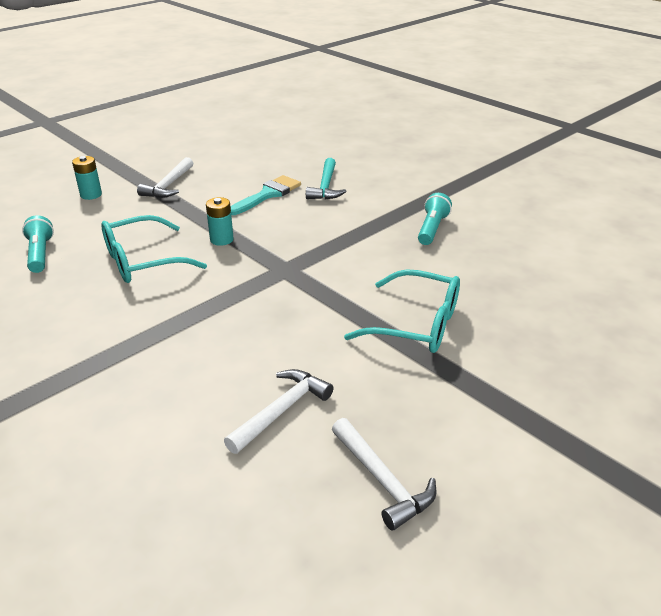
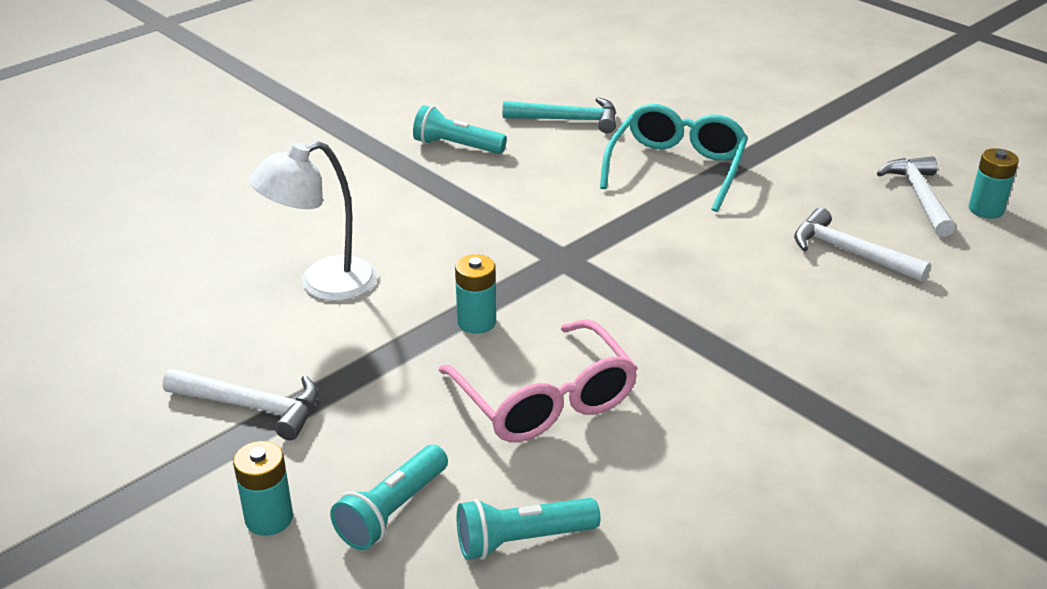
camera: 90 degrees left, 0 degrees up
(79, 221) = (392, 511): none -> turquoise flashlight
(143, 261) = (544, 399): turquoise glasses -> pink glasses
(267, 195) = (323, 284): turquoise brush -> white lamp
(326, 187) = (306, 227): turquoise hammer -> turquoise hammer (568, 120)
(358, 535) = (986, 209): none -> turquoise battery
(382, 480) = (919, 196): white hammer -> white hammer turned 60 degrees counterclockwise

